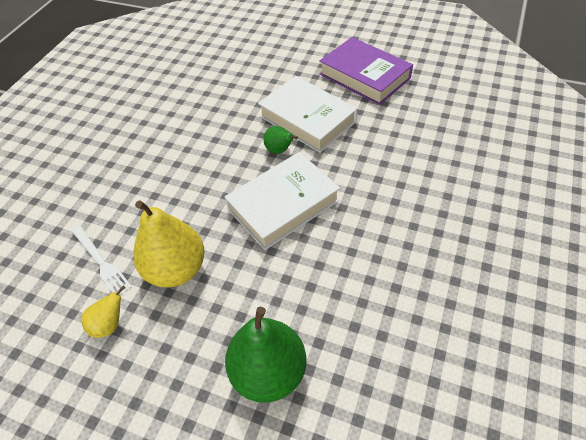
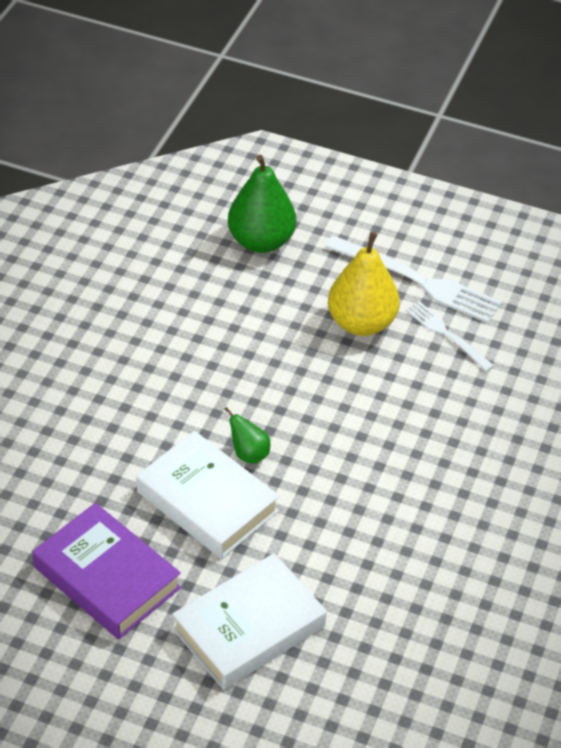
camera: 175 degrees right, 5 degrees down
(110, 324) = (417, 281): yellow pear -> white fork
(283, 205) = (245, 382): white book -> white book (249, 628)

